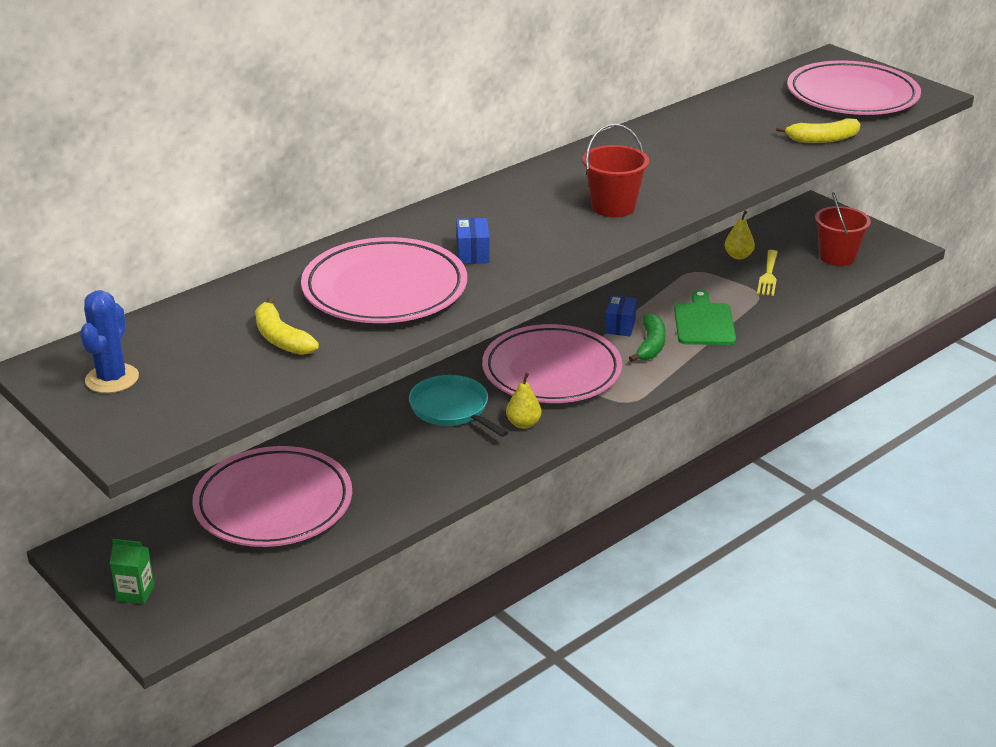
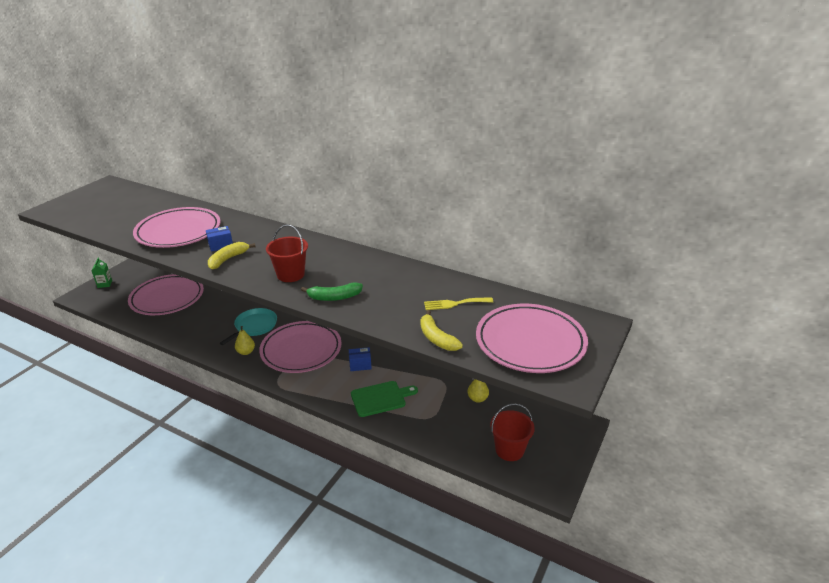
camera: 70 degrees right, 0 degrees up
(112, 379) = (97, 196): blue cactus -> none
(281, 338) = (130, 219): yellow banana -> yellow banana (228, 259)
(650, 345) = (343, 381): green banana -> green banana (334, 297)
(768, 275) = (459, 418): yellow fork -> yellow fork (455, 304)

